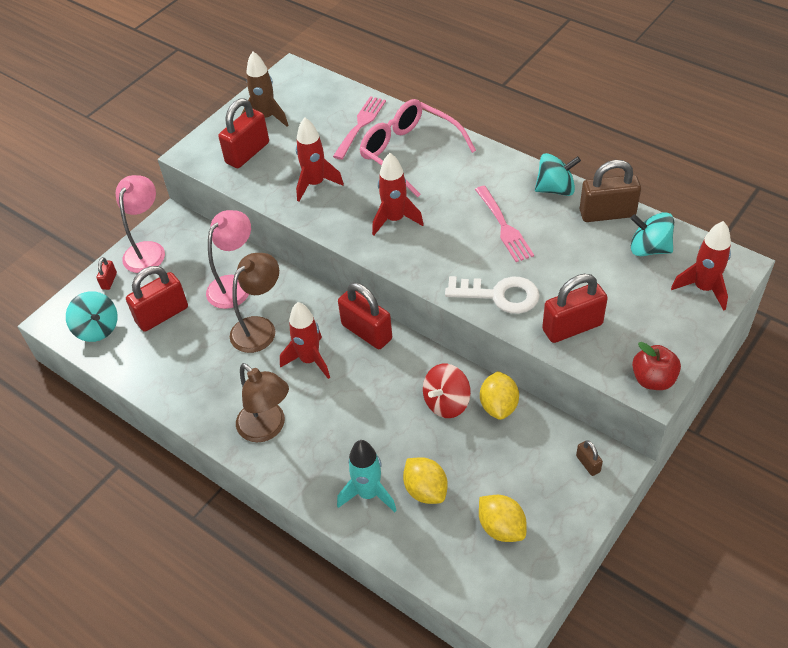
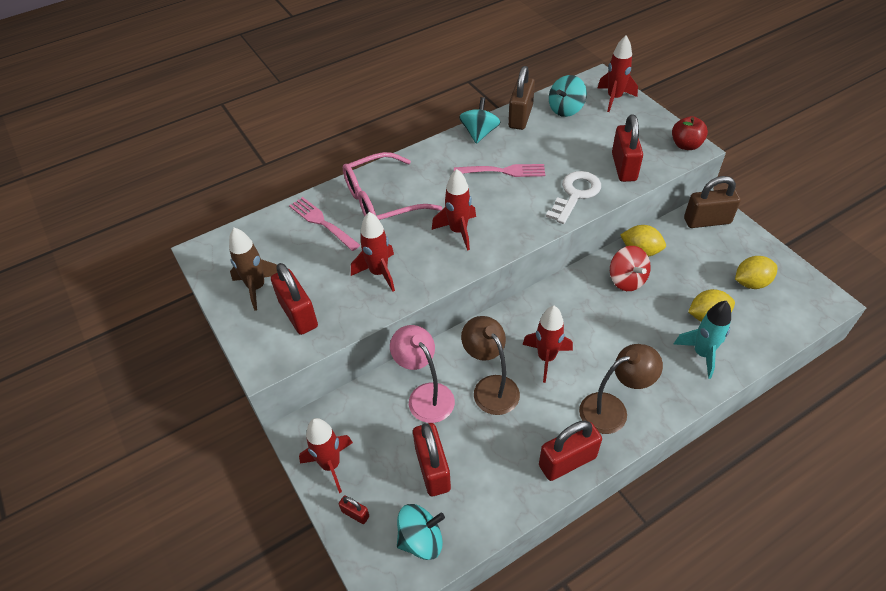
camera: 70 degrees left, 0 degrees up
(147, 250) = (331, 465): pink lamp -> red rocket
(366, 332) = (532, 310): red padlock -> red padlock (567, 461)
(588, 464) = (707, 221): brown padlock -> brown padlock, size x2.11

